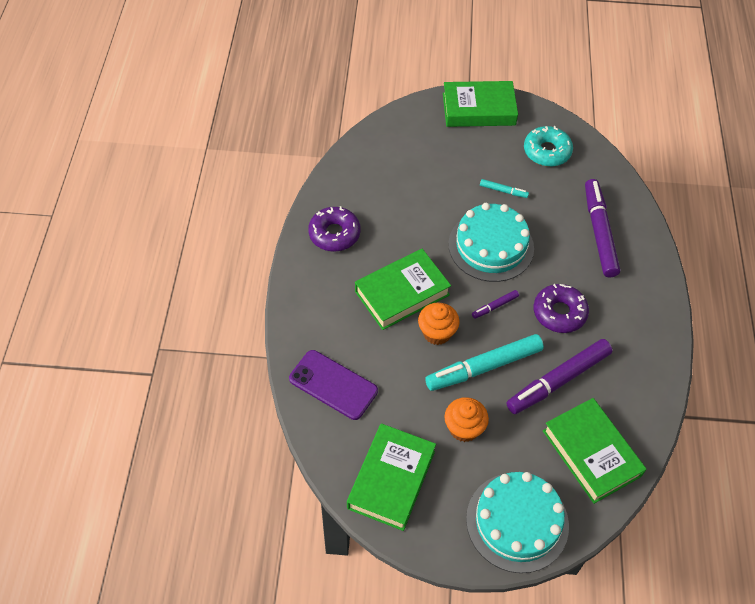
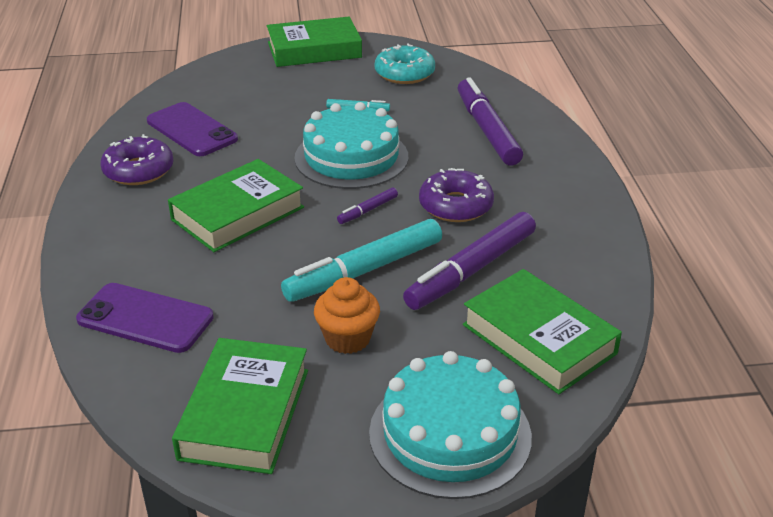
camera: 10 degrees left, 20 degrees down
(375, 194) = (191, 130): none -> purple phone
(437, 333) = (292, 245): orange cupcake -> none

